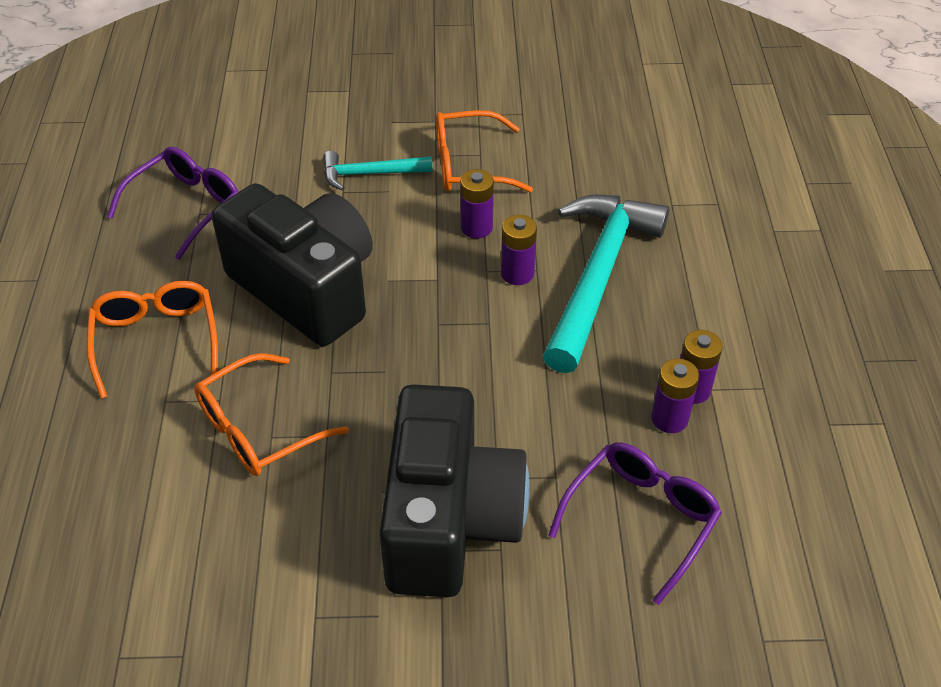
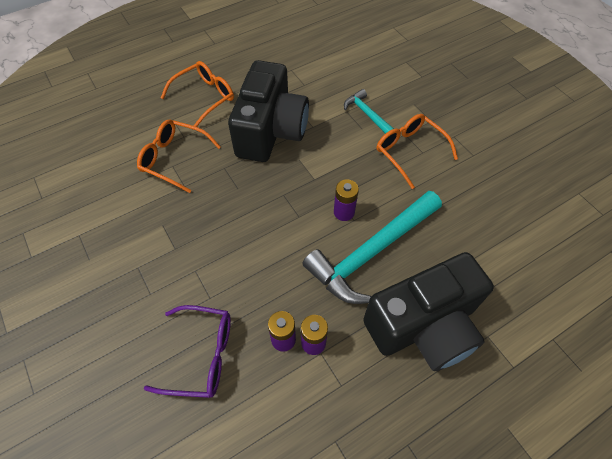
camera: 60 degrees right, 10 degrees up
(186, 207) = (291, 63): purple glasses -> none
(449, 520) = (157, 262): black camera -> black camera (424, 326)
(476, 227) = (364, 177): purple battery -> none
(598, 275) = (371, 252): turquoise hammer -> turquoise hammer turned 150 degrees clockwise

